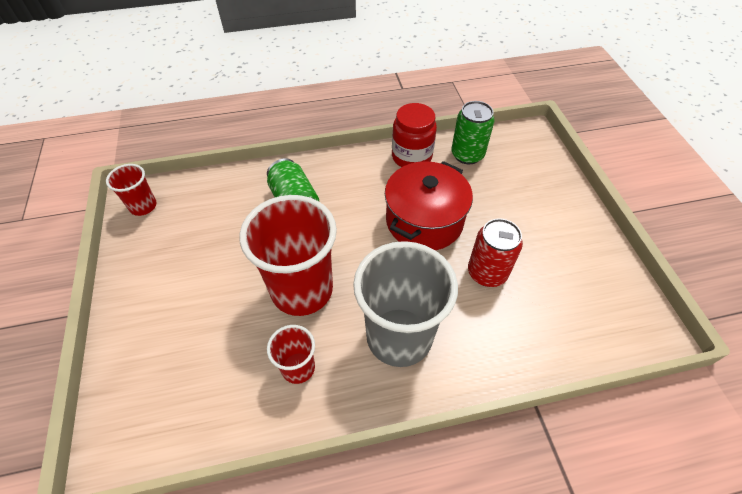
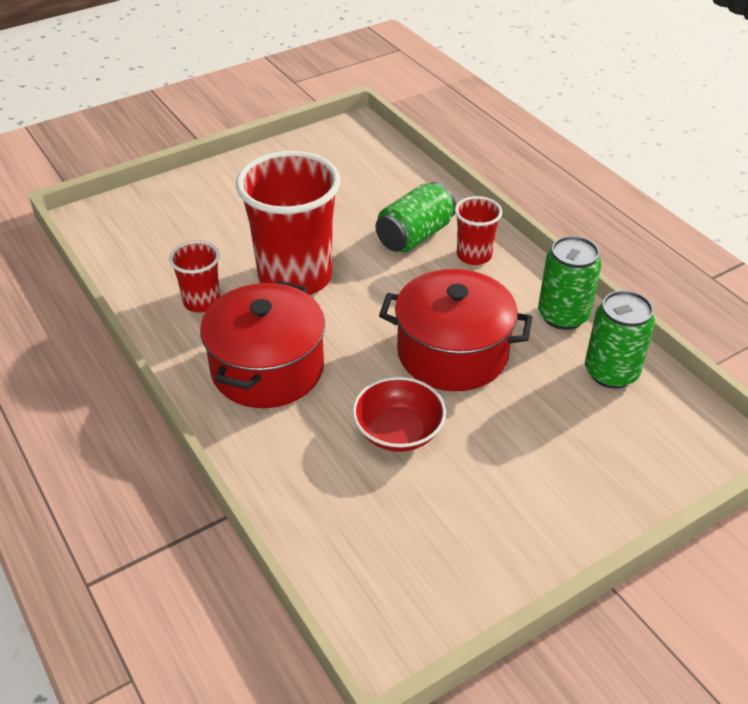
camera: 70 degrees right, 10 degrees down
(143, 206) = (345, 138): red cup -> red cup (474, 255)
(399, 337) = (267, 368): grey cup -> red pot
(411, 157) = (563, 315): red jar -> green can
(487, 273) = (398, 431): red can -> red bowl

